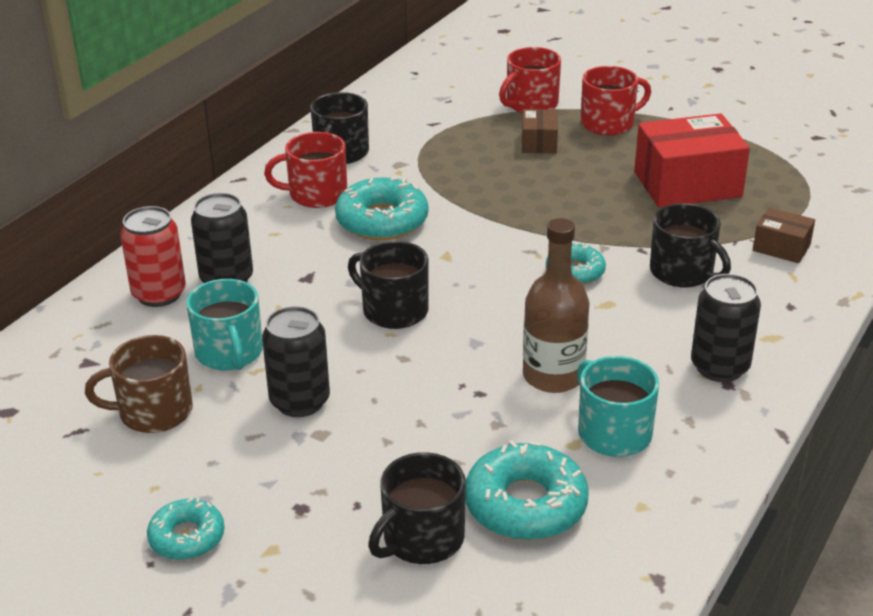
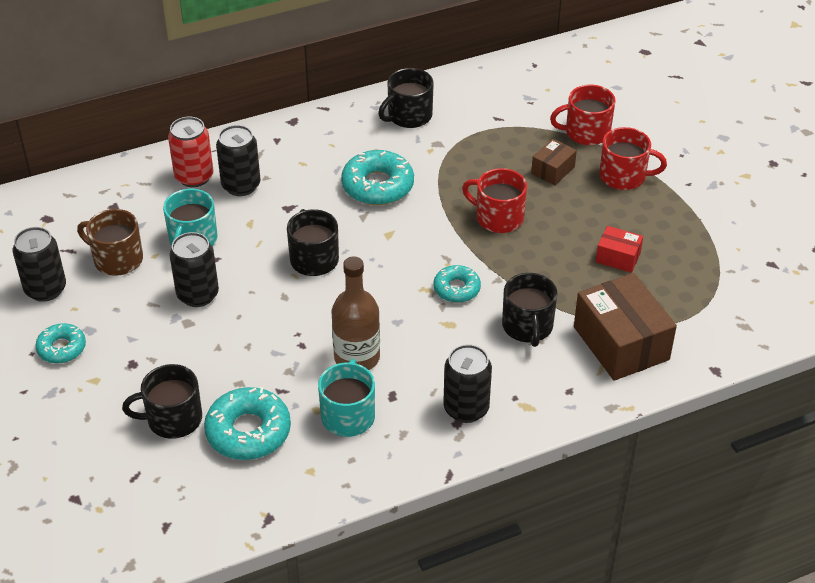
camera: 35 degrees right, 10 degrees up
(91, 485) = (45, 289): none -> black can
(316, 194) = (358, 144): red mug -> red mug (498, 217)
(687, 184) = (618, 257): red box -> red box, size x0.50
(781, 248) = (621, 343): brown box -> brown box, size x1.99

